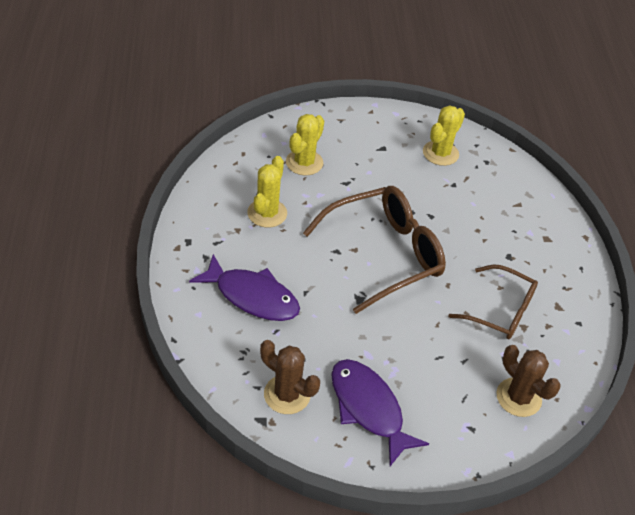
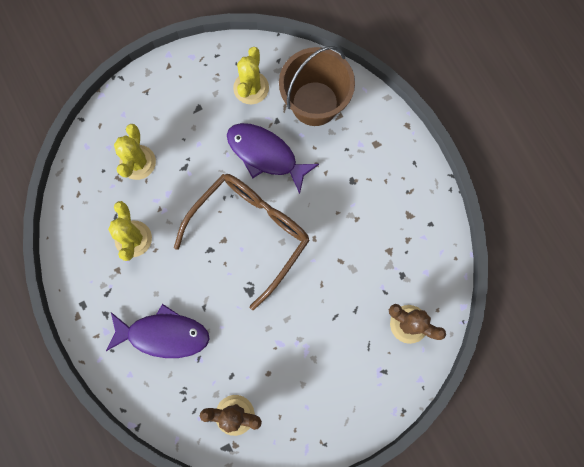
camera: 20 degrees left, 30 degrees up
(368, 408) = (301, 394): purple fish -> purple fish (265, 155)
(497, 186) = (315, 103): none -> brown bucket
(501, 311) = (366, 244): brown glasses -> none

